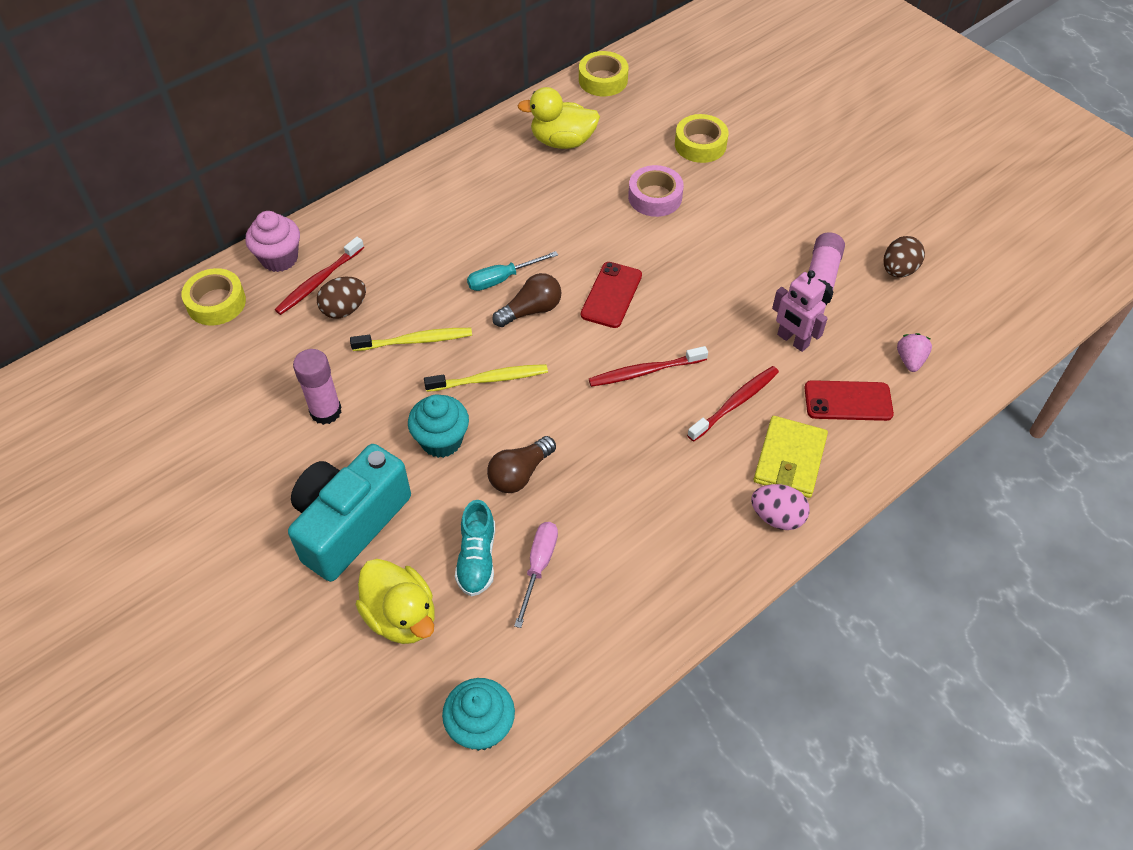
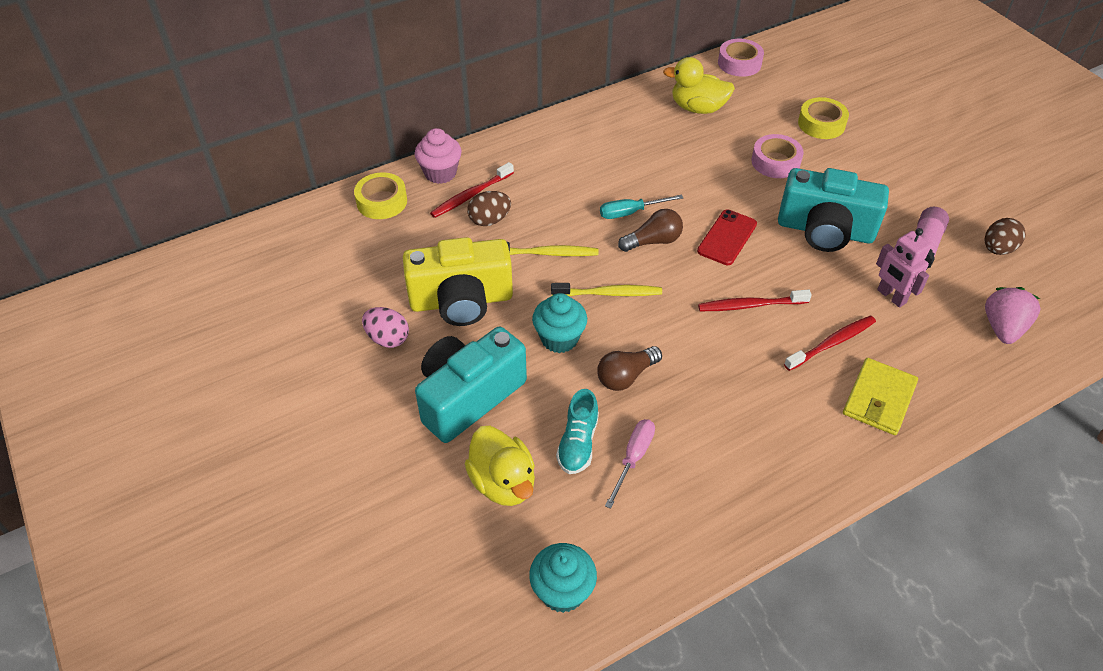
camera: 10 degrees right, 5 degrees down
(326, 411) = (461, 301): pink glue stick -> yellow camera
(603, 80) = (739, 63): yellow tape -> pink tape
(716, 272) = (825, 230): none -> turquoise camera
(777, 517) = (862, 448): pink egg -> pink egg (388, 338)
(848, 401) = (939, 356): red phone -> none
(910, 360) = (1002, 328): pink strawberry -> pink strawberry, size x1.58

